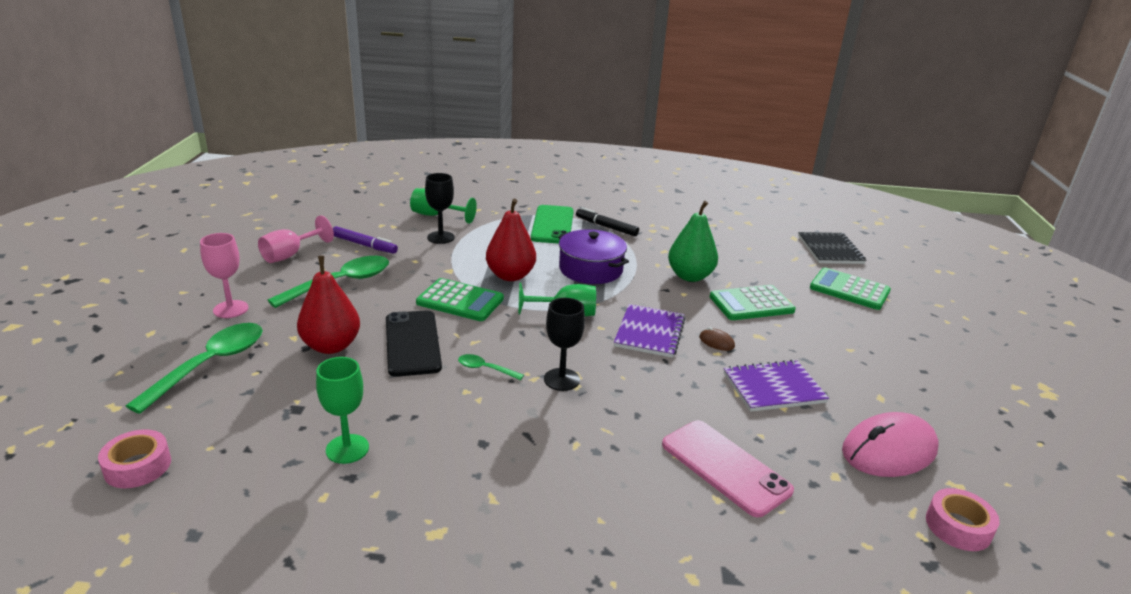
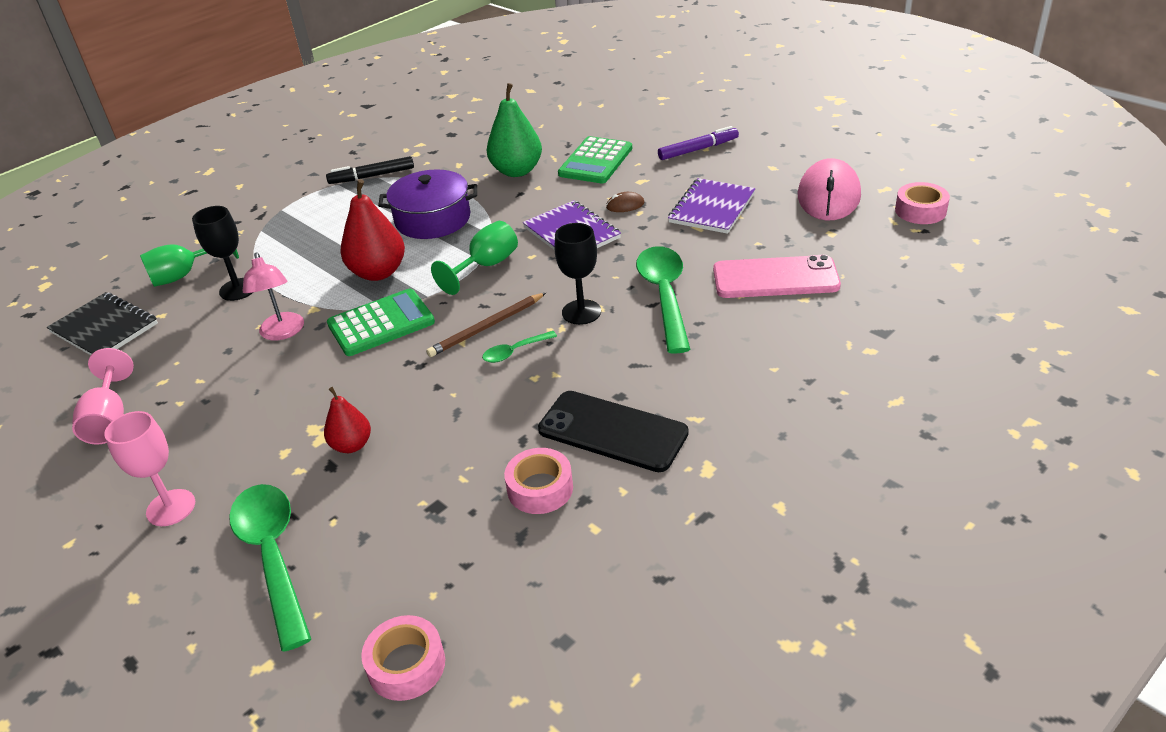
camera: 45 degrees left, 10 degrees up
(331, 346) = (352, 445): red pear -> red pear, size x0.59
(341, 283) = (233, 397): green spoon -> green spoon (664, 296)
(347, 449) = (540, 488): green goblet -> pink tape
(364, 245) = (173, 352): purple marker -> purple marker (698, 149)
(412, 343) = (416, 384): black phone -> black phone (612, 431)
(415, 271) = (283, 333): none -> pink lamp
(499, 344) = (486, 327): none -> brown pencil
(552, 225) = (321, 206): green phone -> none
(830, 250) = (571, 84): black notebook -> black notebook (104, 328)
(849, 290) = (634, 106): green calculator -> none

